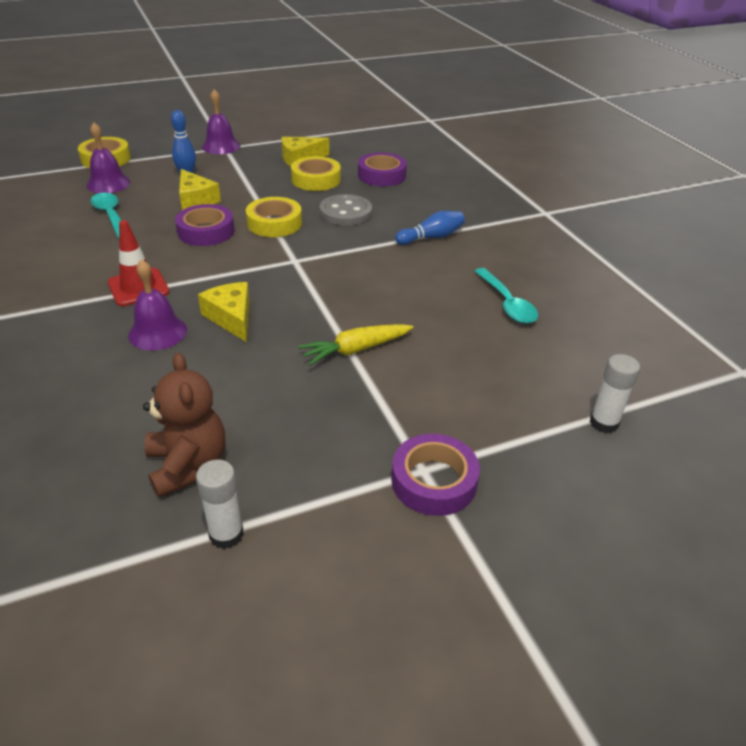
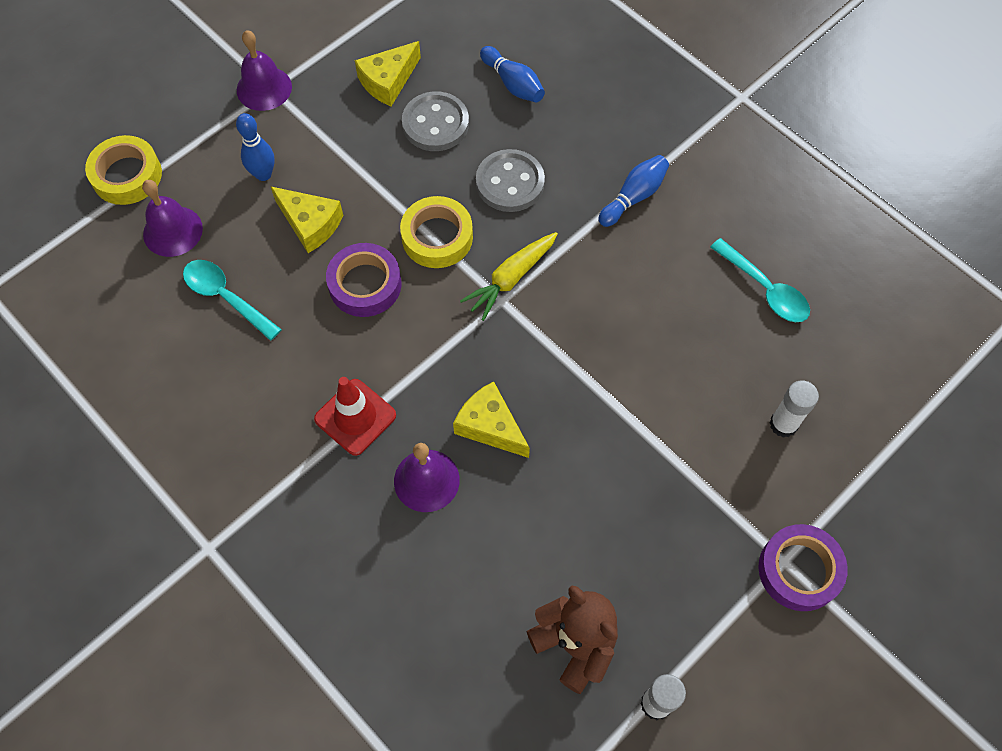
camera: 20 degrees left, 25 degrees up
(316, 179) = (435, 124): yellow tape -> grey button
(355, 350) = (646, 425): yellow carrot -> yellow carrot (511, 279)
(381, 175) = (513, 84): purple tape -> blue bowling pin
(604, 423) = (918, 435): white glue stick -> white glue stick (783, 424)

